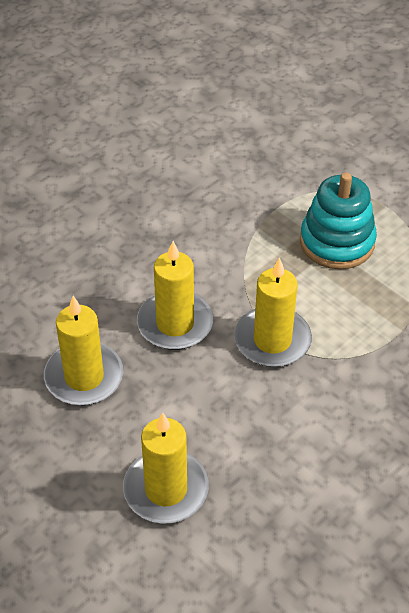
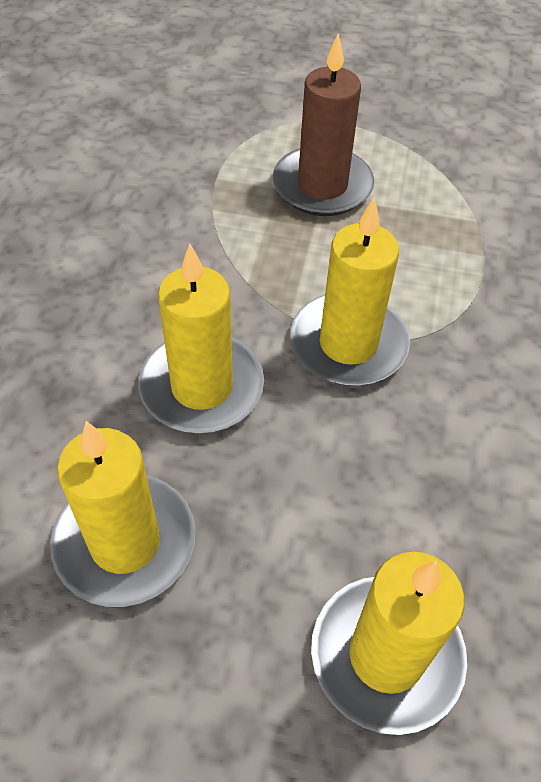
camera: 35 degrees left, 5 degrees up
(337, 242) = (322, 186): turquoise stacking toy -> brown candle

